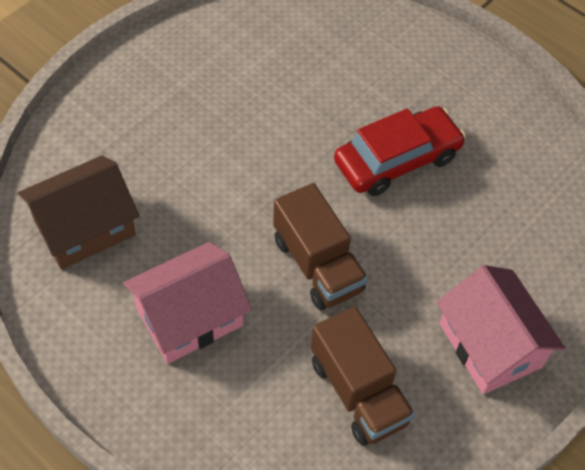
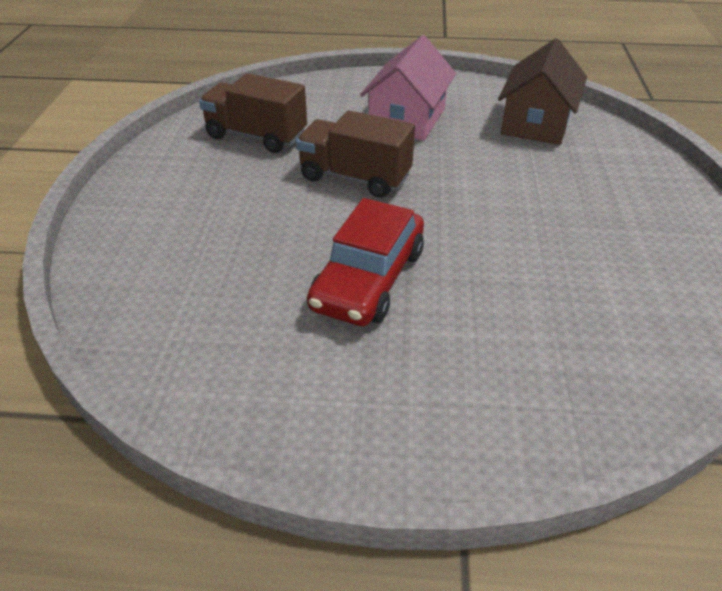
camera: 145 degrees right, 15 degrees down
(490, 345) = (171, 196): pink house -> none

